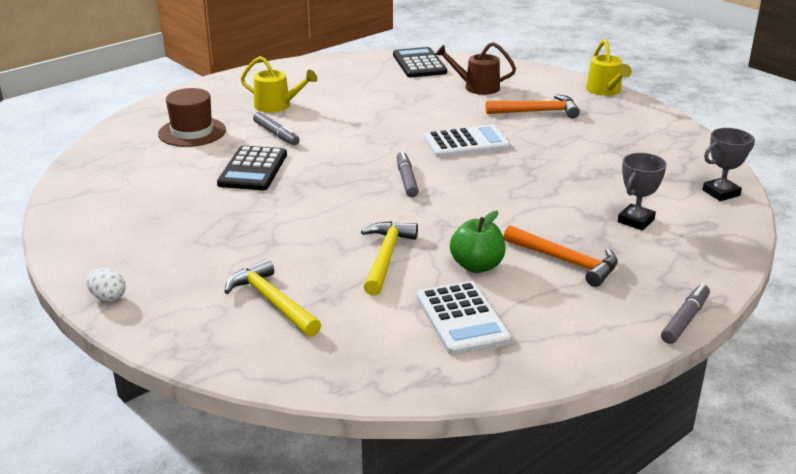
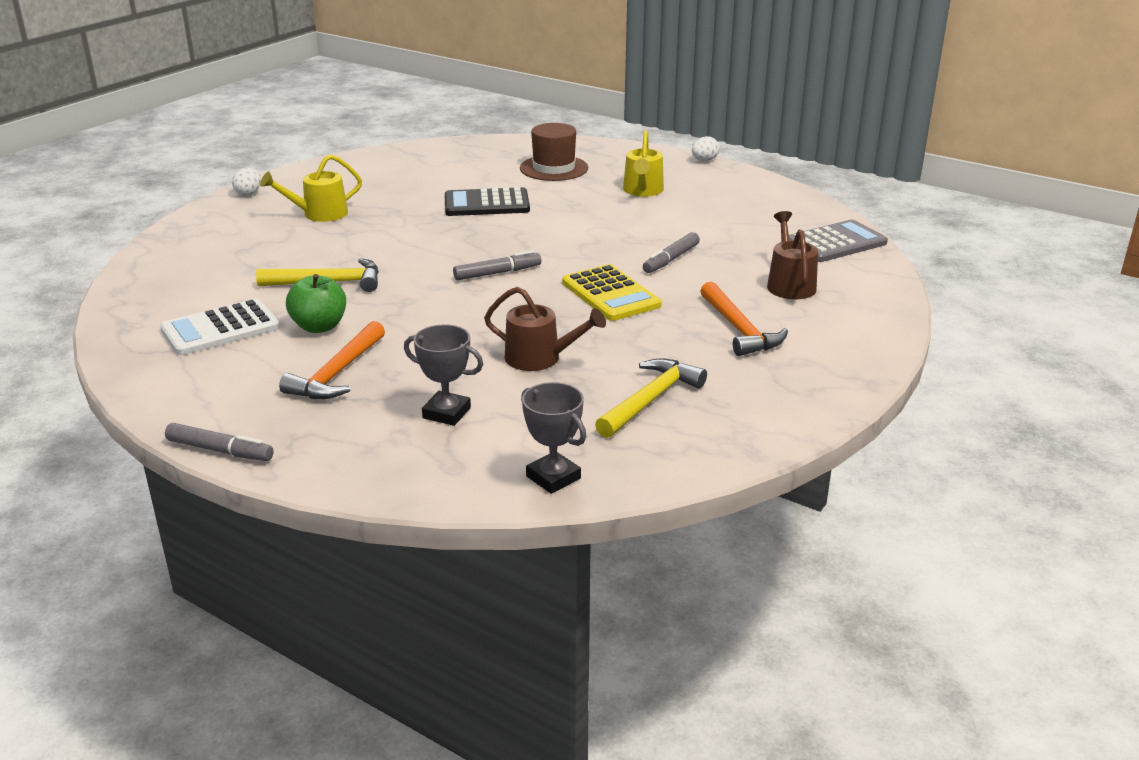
camera: 75 degrees right, 0 degrees up
(231, 76) = (704, 160): none -> white egg
(272, 302) = (246, 248): yellow hammer -> yellow hammer (650, 400)
(276, 134) = (572, 201): grey marker -> grey marker (671, 259)
(419, 64) = (835, 243): black calculator -> grey calculator
(466, 143) = (610, 294): white calculator -> yellow calculator
(561, 179) = (540, 358): none -> brown watering can
(605, 91) = (861, 374): yellow watering can -> yellow watering can (319, 214)

